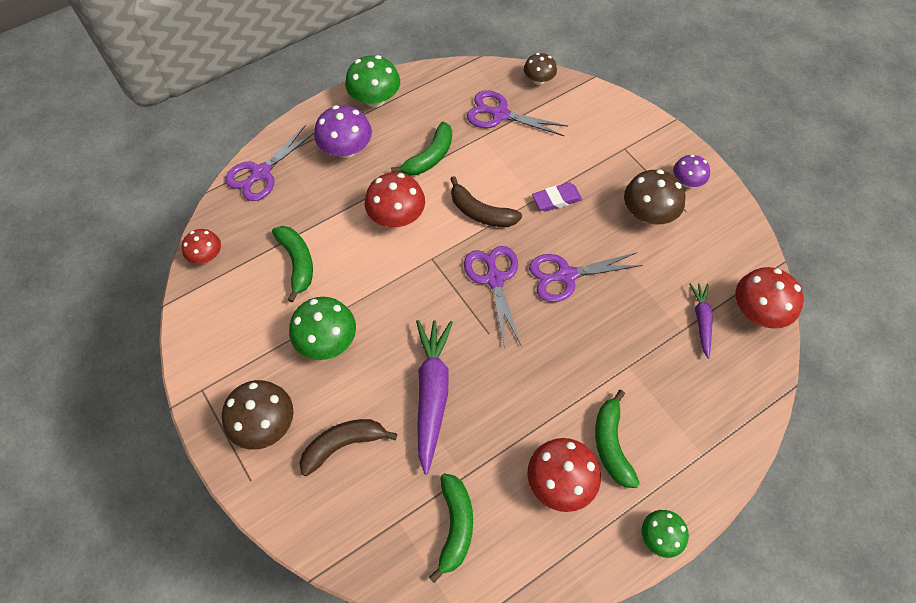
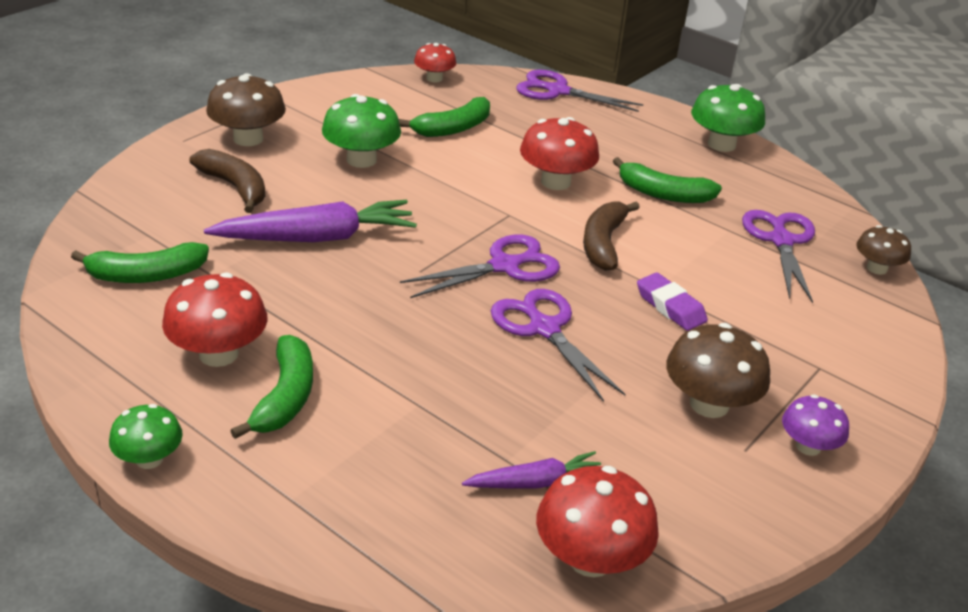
camera: 70 degrees right, 25 degrees down
(346, 149) = (630, 136): purple mushroom -> none
(611, 444) = (285, 397): green banana -> green banana turned 120 degrees clockwise

